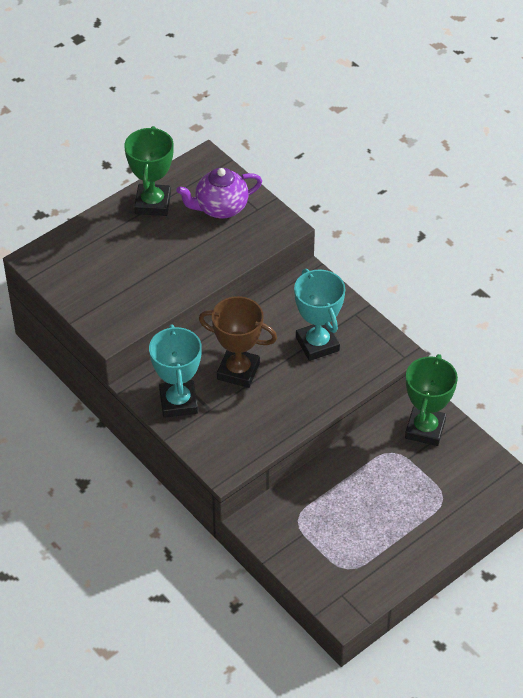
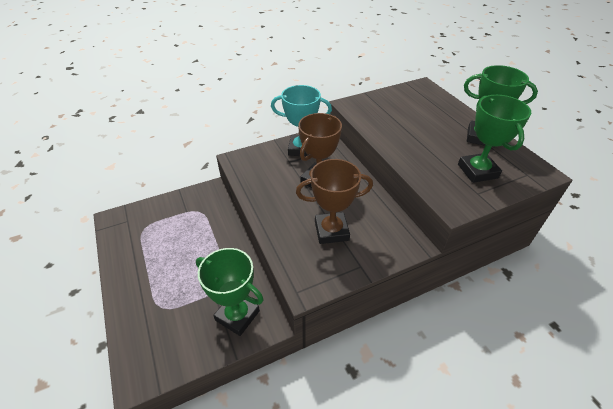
camera: 105 degrees right, 5 degrees down
(220, 208) = (477, 171): purple teapot -> green trophy
(317, 344) = (331, 231): turquoise trophy -> brown trophy

